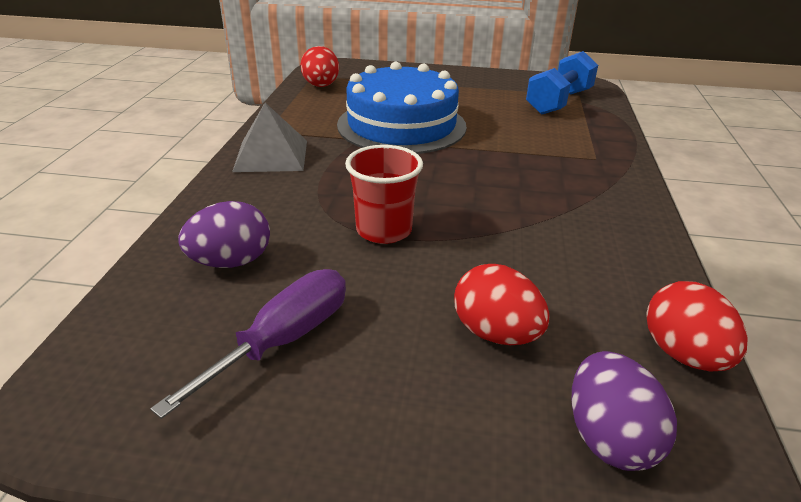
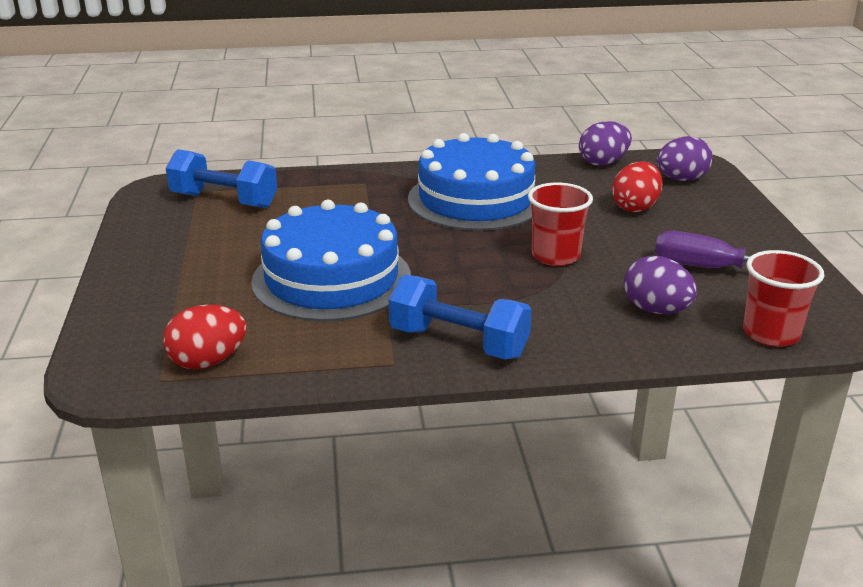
camera: 105 degrees left, 5 degrees down
(112, 329) = (771, 334): none -> red cup
(271, 155) = (458, 342): grey pyramid -> blue dumbbell
(545, 211) = (475, 199): none -> blue cake
(683, 354) = (603, 163): red egg -> purple egg

